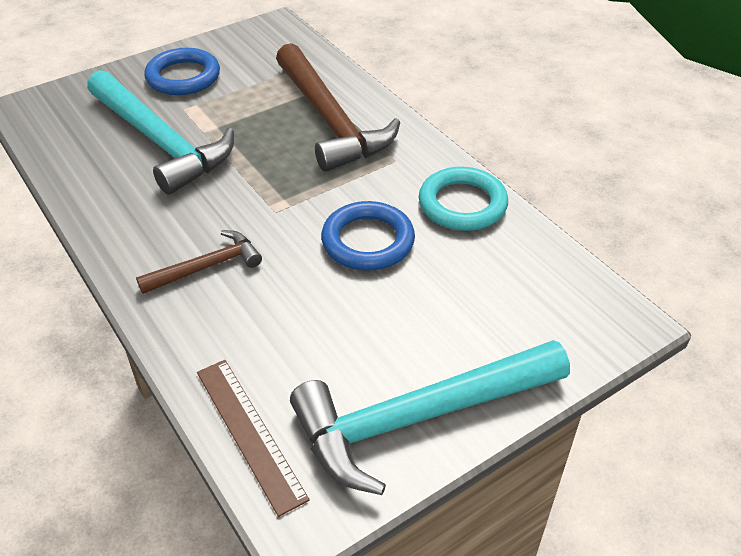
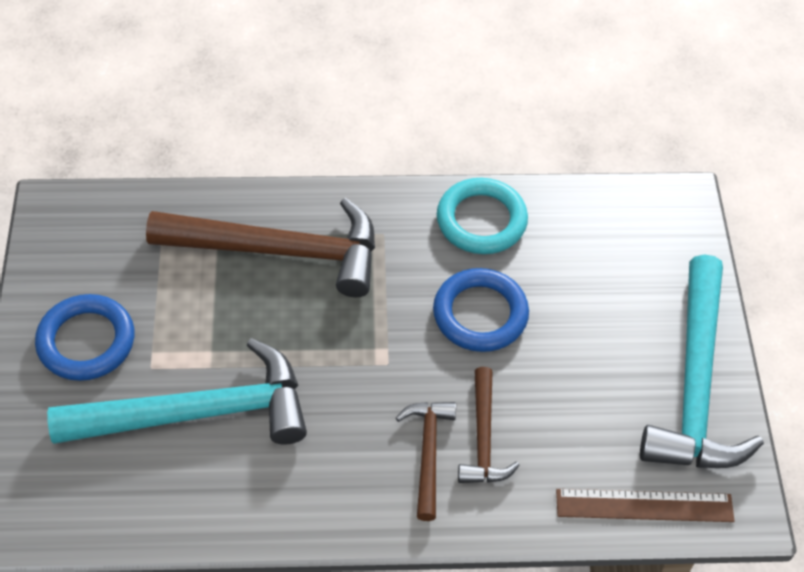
camera: 60 degrees left, 10 degrees up
(245, 292) = (483, 438): none -> brown hammer

